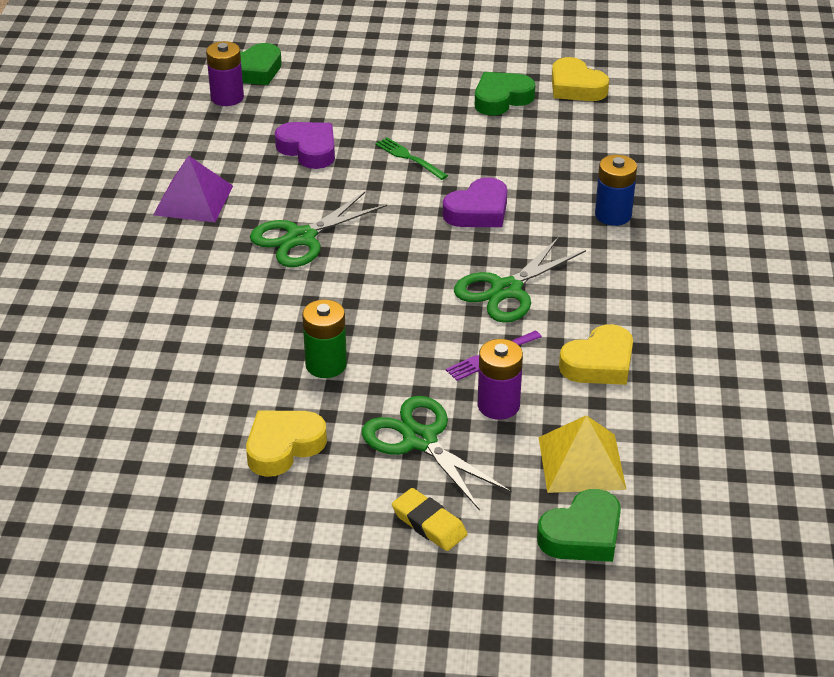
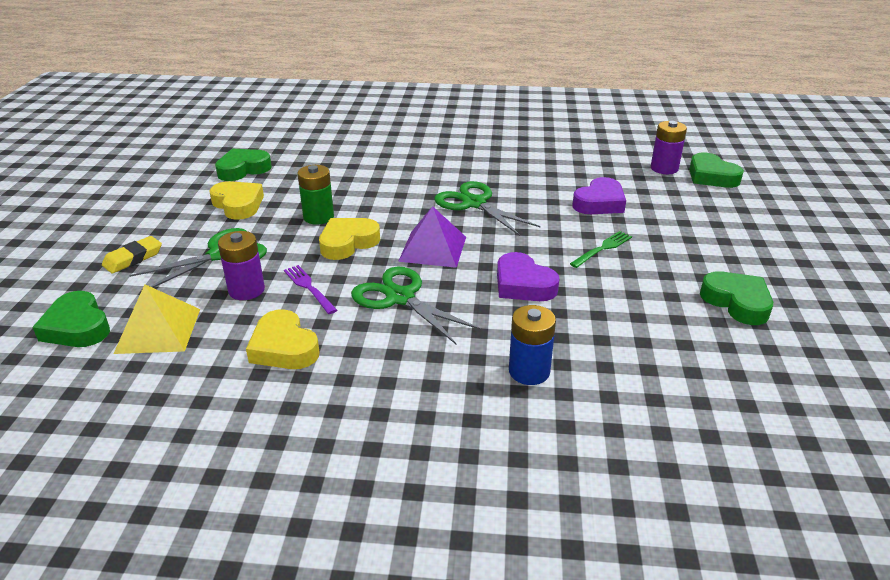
camera: 90 degrees right, 5 degrees down
(163, 460) = (243, 169): none -> green heart
(193, 200) = (518, 163): purple pyramid -> purple pyramid (433, 248)
(576, 87) = (795, 357): yellow heart -> yellow heart (348, 243)

